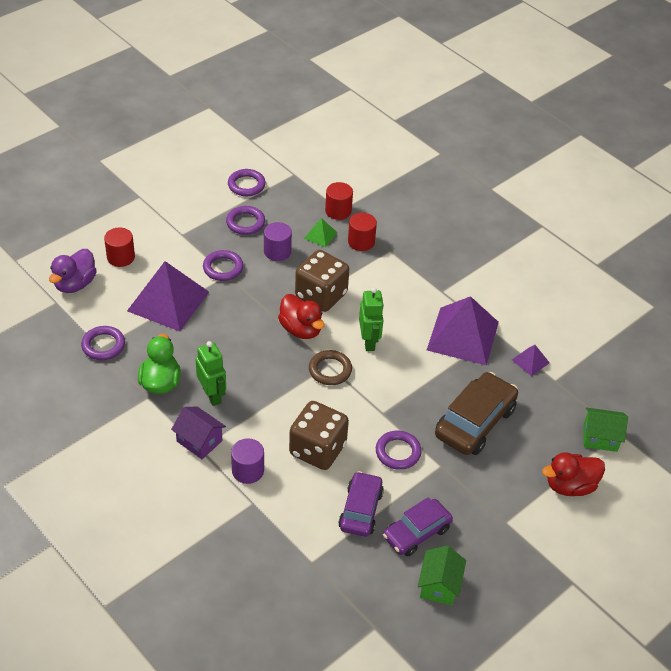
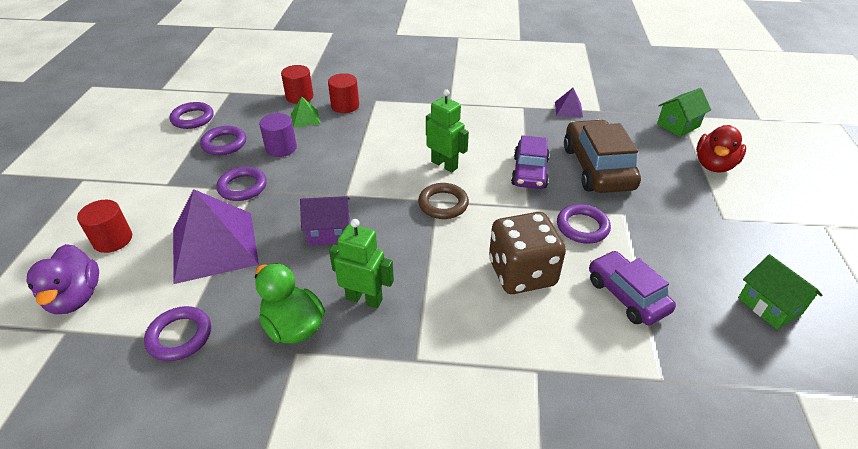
camera: 40 degrees left, 5 degrees down
(199, 441) = (406, 353): purple house -> purple house (329, 232)
(248, 470) = (489, 342): purple cylinder -> none
(301, 329) = (377, 190): red duck -> none
(321, 295) = (361, 157): brown dice -> none
(416, 533) = (690, 277): purple car -> purple car (530, 172)
(462, 335) = (504, 120): purple pyramid -> none

